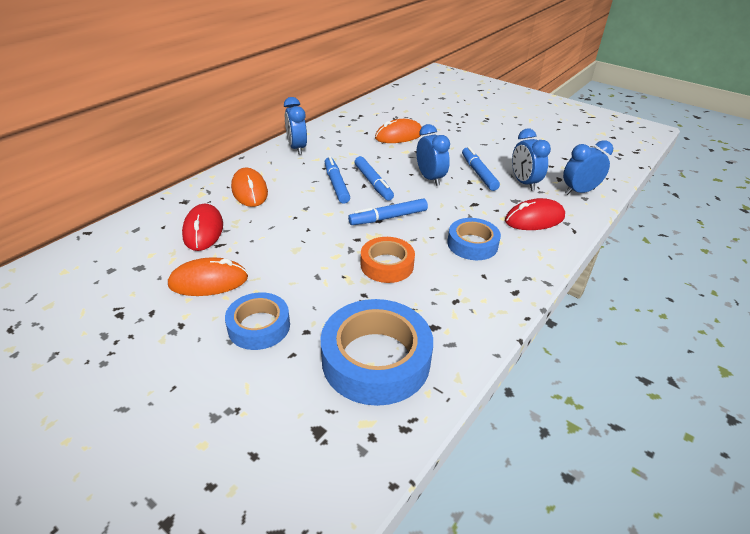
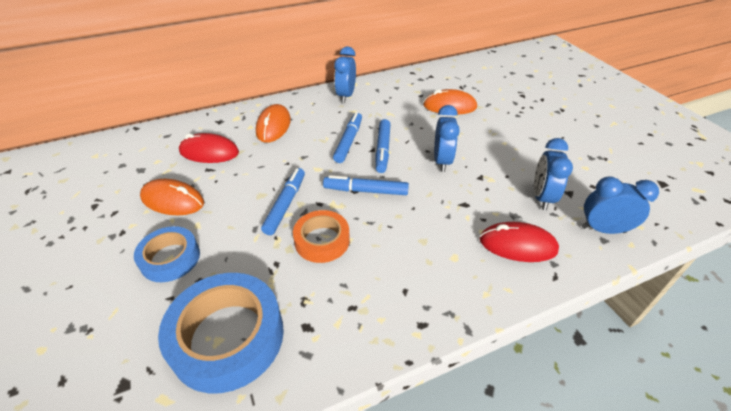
camera: 30 degrees right, 5 degrees up
(203, 230) = (209, 152): red mouse -> red mouse turned 75 degrees clockwise
(472, 244) = (423, 250): blue tape -> none
(478, 173) = (498, 171): blue marker -> blue marker (285, 205)

